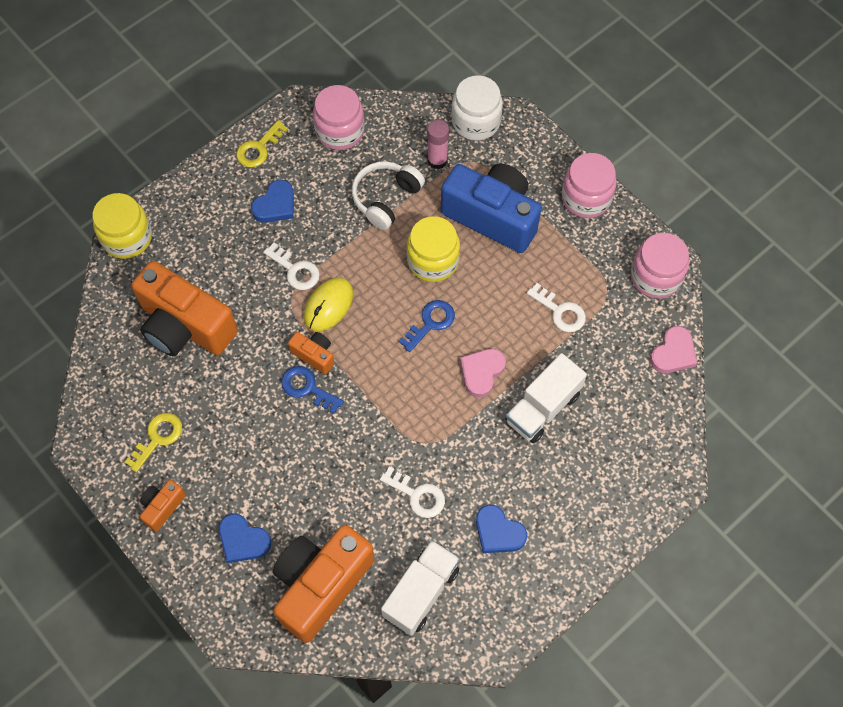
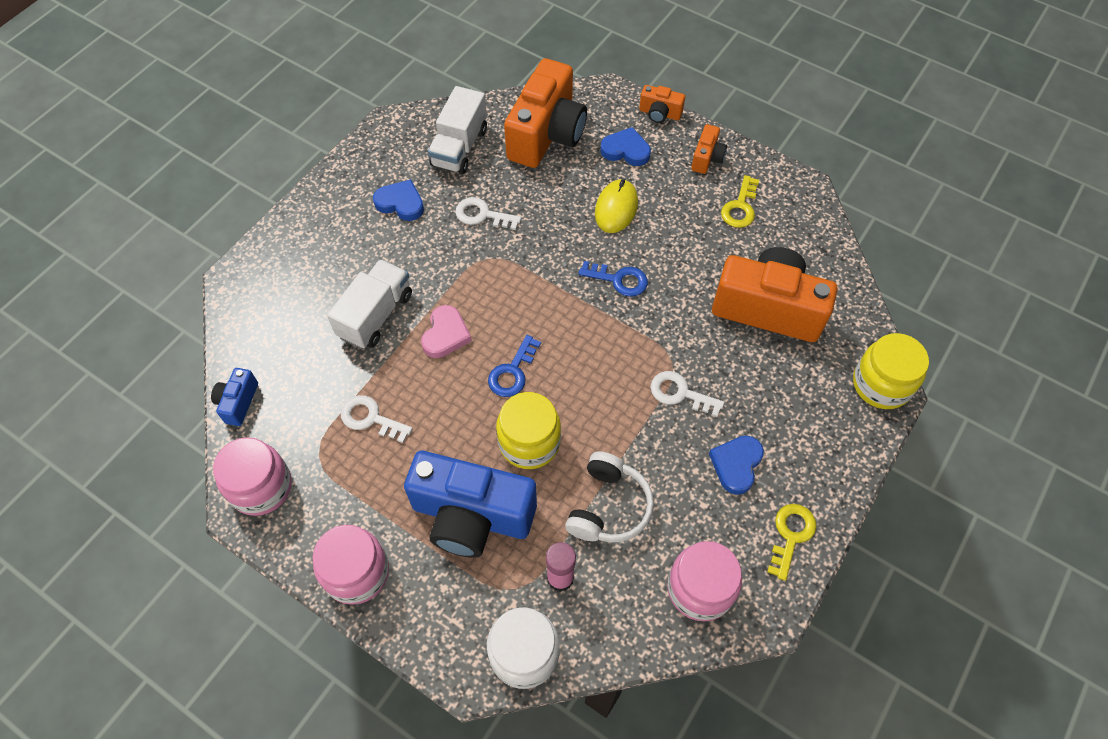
camera: 165 degrees right, 5 degrees down
(314, 355) = (624, 311): orange camera -> orange camera (659, 113)
(328, 305) = (629, 364): yellow mouse -> yellow mouse (616, 208)
(673, 353) = (238, 402): pink heart -> blue camera

